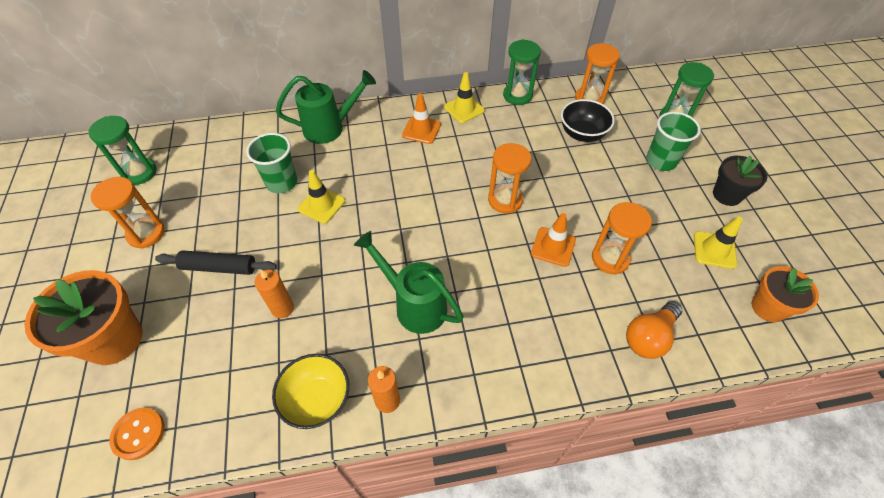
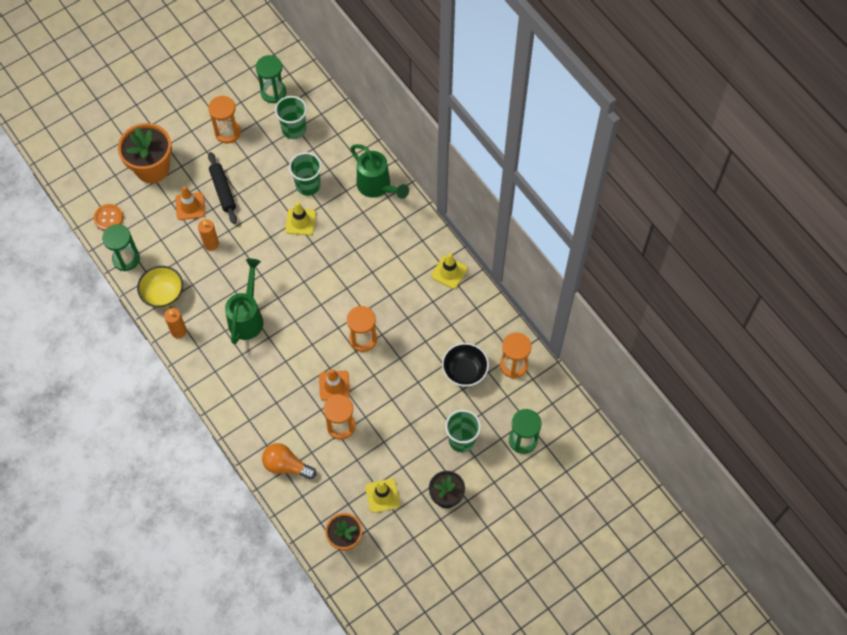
camera: 65 degrees right, 10 degrees up
(202, 171) = (294, 129): none -> green cup
(421, 130) = (408, 251): orange traffic cone -> orange traffic cone (190, 206)
(517, 95) = (488, 307): green hourglass -> green hourglass (126, 259)

